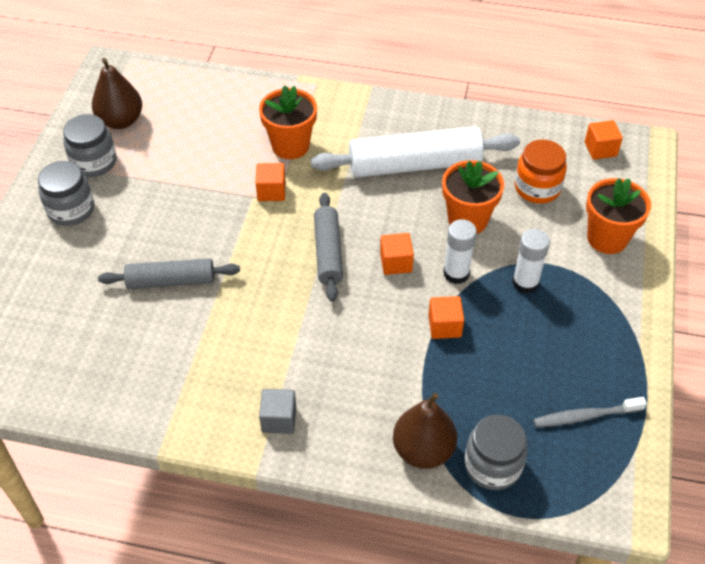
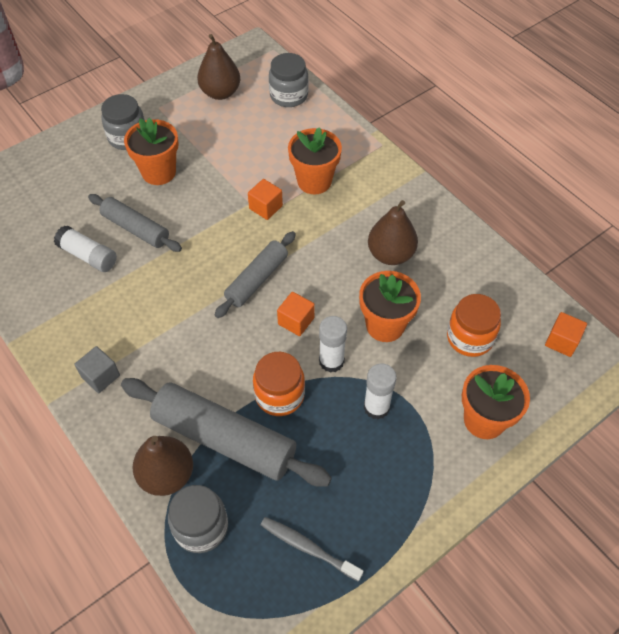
camera: 40 degrees right, 5 degrees up
(94, 162) = (174, 112): grey jar -> grey jar (289, 95)
(138, 221) = (159, 172): none -> orange flower pot
(151, 332) = (88, 256): none -> white glue stick
(414, 165) = (390, 254): white rolling pin -> brown pear
(438, 389) = (224, 438): none -> grey rolling pin
(444, 326) = (279, 395): orange cube -> orange jar

